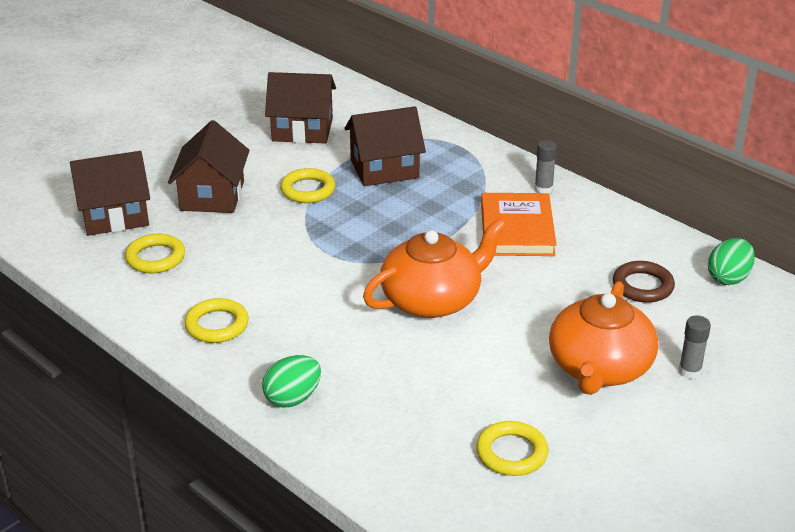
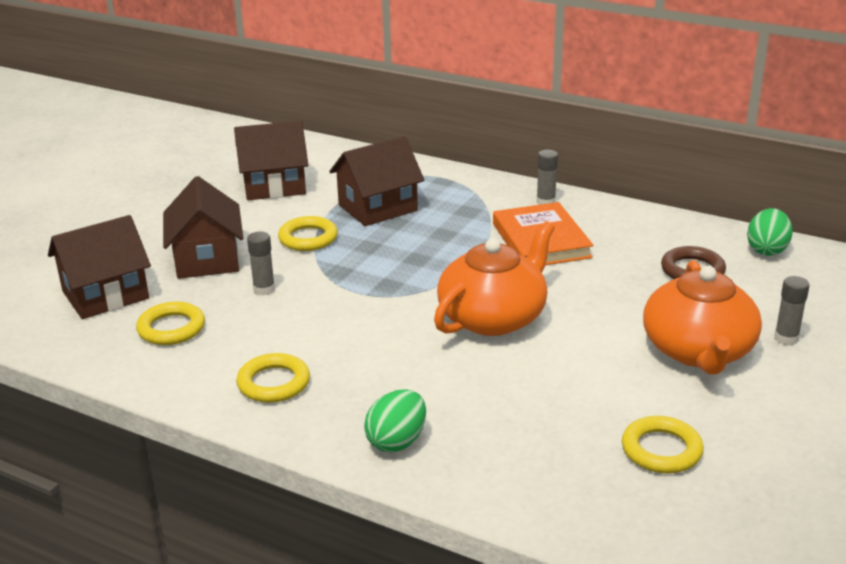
camera: 15 degrees left, 5 degrees down
(247, 235) = (264, 289): none -> grey glue stick

